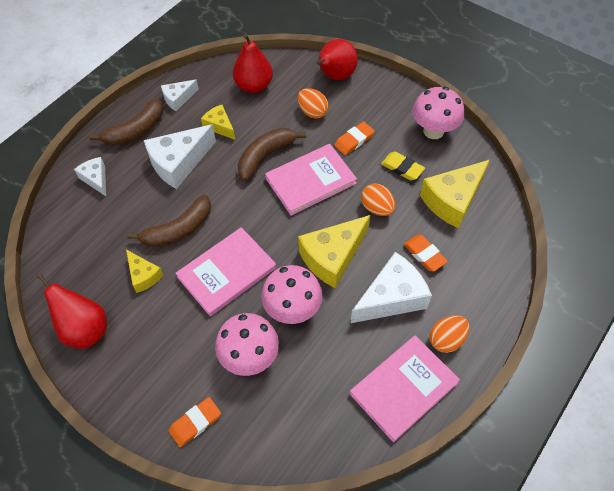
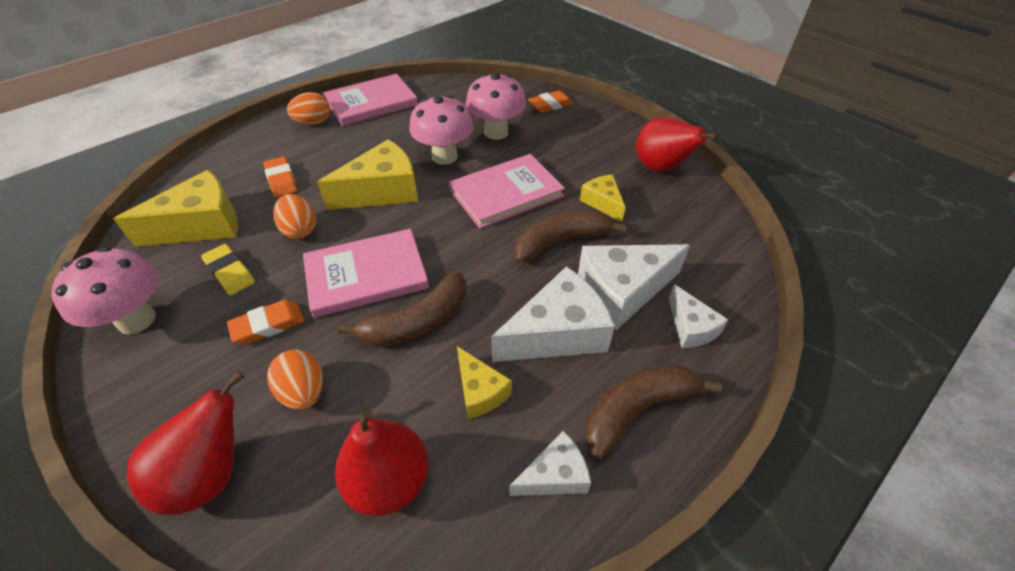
camera: 170 degrees left, 10 degrees down
(392, 297) = (341, 153): white cheese -> white cheese (622, 291)

